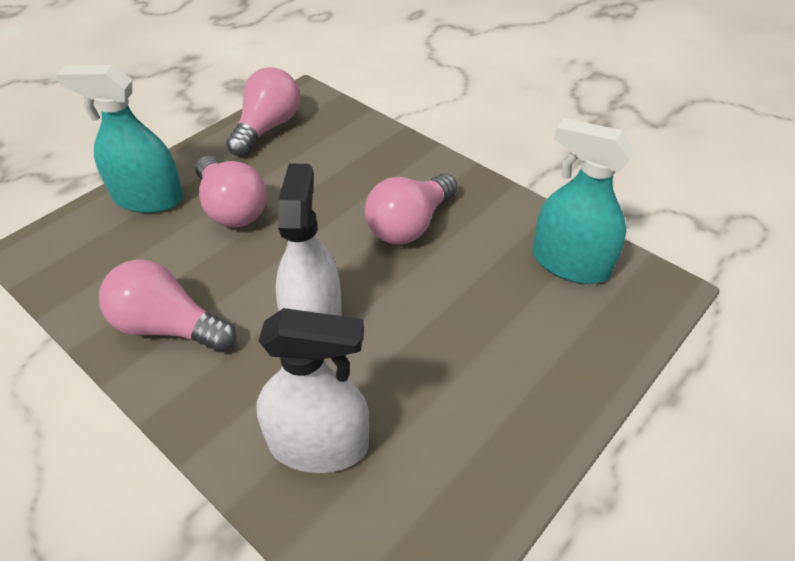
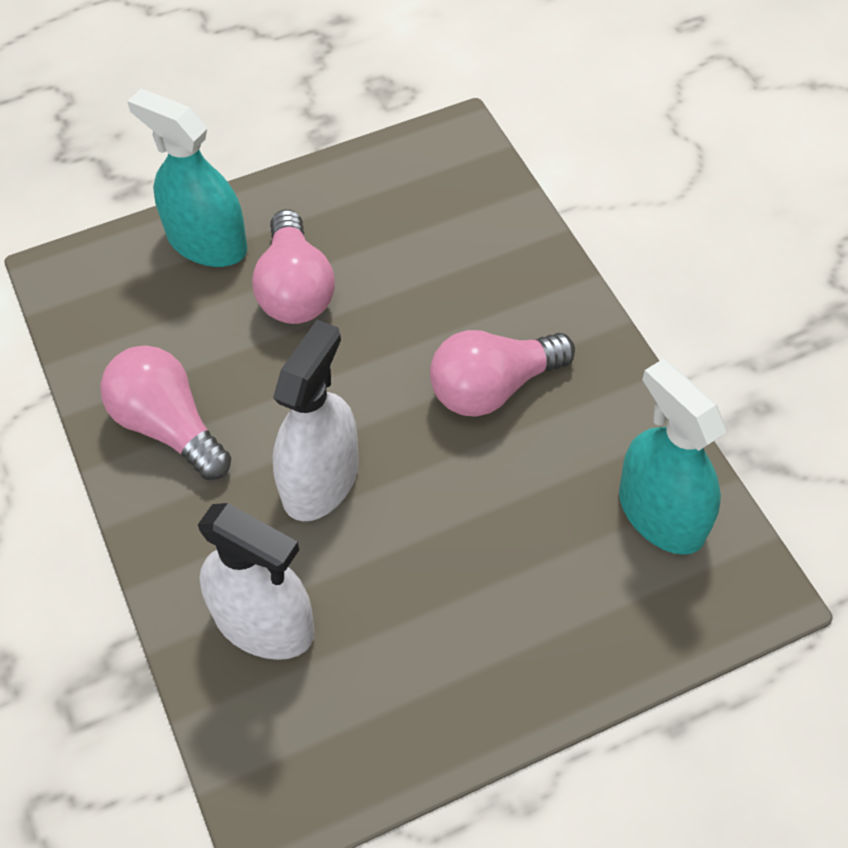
camera: 25 degrees right, 10 degrees up
(267, 128) = (388, 177): pink light bulb -> none

